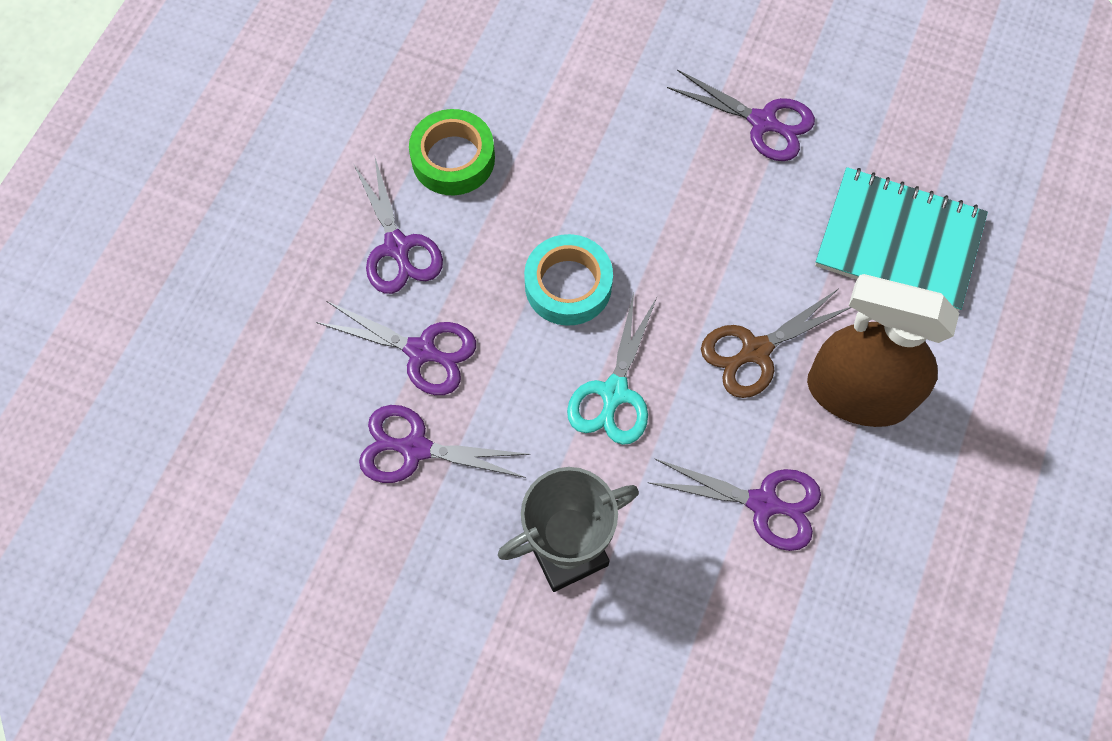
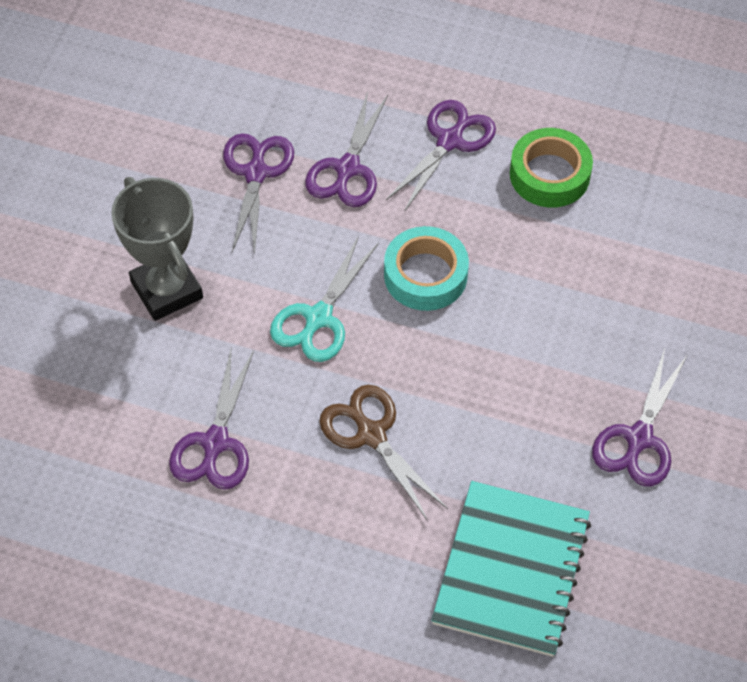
camera: 85 degrees right, 10 degrees down
(397, 247) = (449, 141): purple scissors -> purple scissors turned 150 degrees clockwise
(614, 392) = (318, 318): turquoise scissors -> turquoise scissors turned 75 degrees counterclockwise
(857, 393) = (332, 526): brown spray bottle -> none

